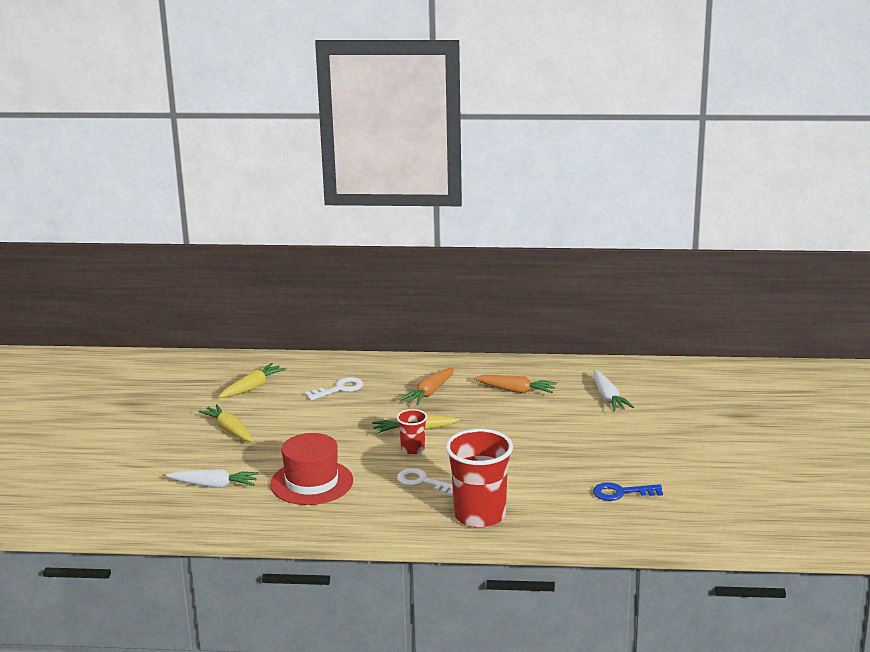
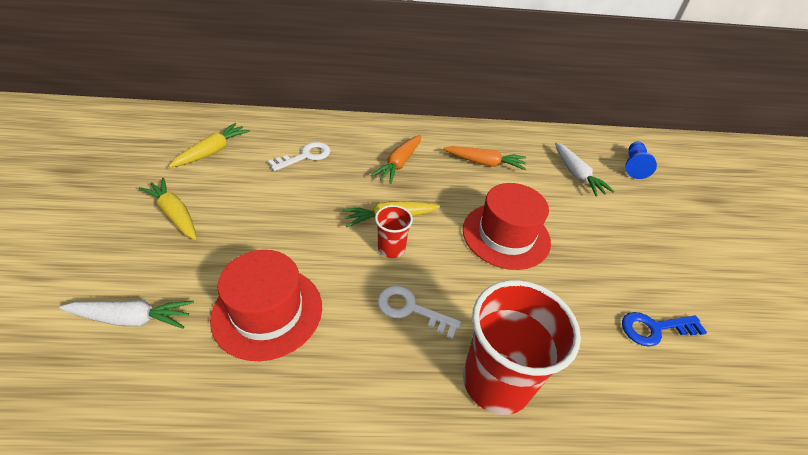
camera: 10 degrees left, 20 degrees up
(517, 440) = (506, 235): none -> red hat
(675, 390) = (634, 166): none -> blue pawn

